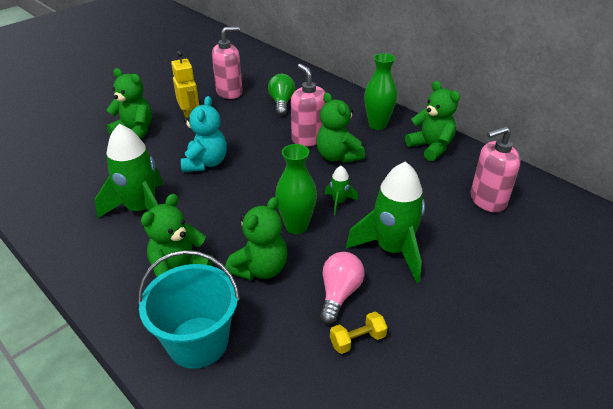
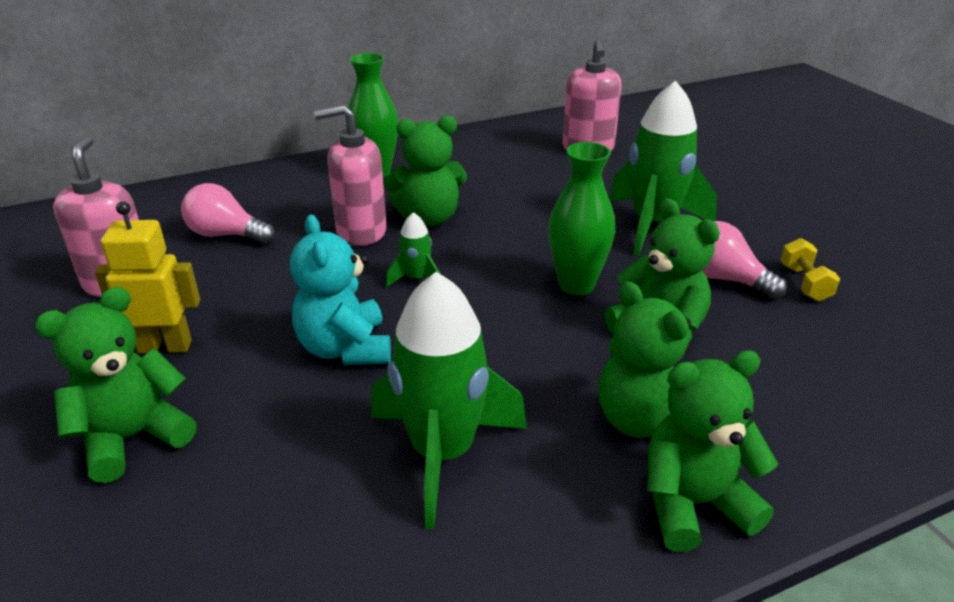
camera: 70 degrees left, 5 degrees down
(198, 342) = (803, 420): turquoise bucket -> none
(206, 163) = (345, 348): turquoise teddy bear -> turquoise teddy bear turned 135 degrees counterclockwise
(281, 103) = (226, 235): green light bulb -> pink light bulb
(339, 202) = (539, 240): green rocket -> green rocket (416, 279)
(430, 147) = (461, 151): green teddy bear -> green teddy bear (693, 504)

